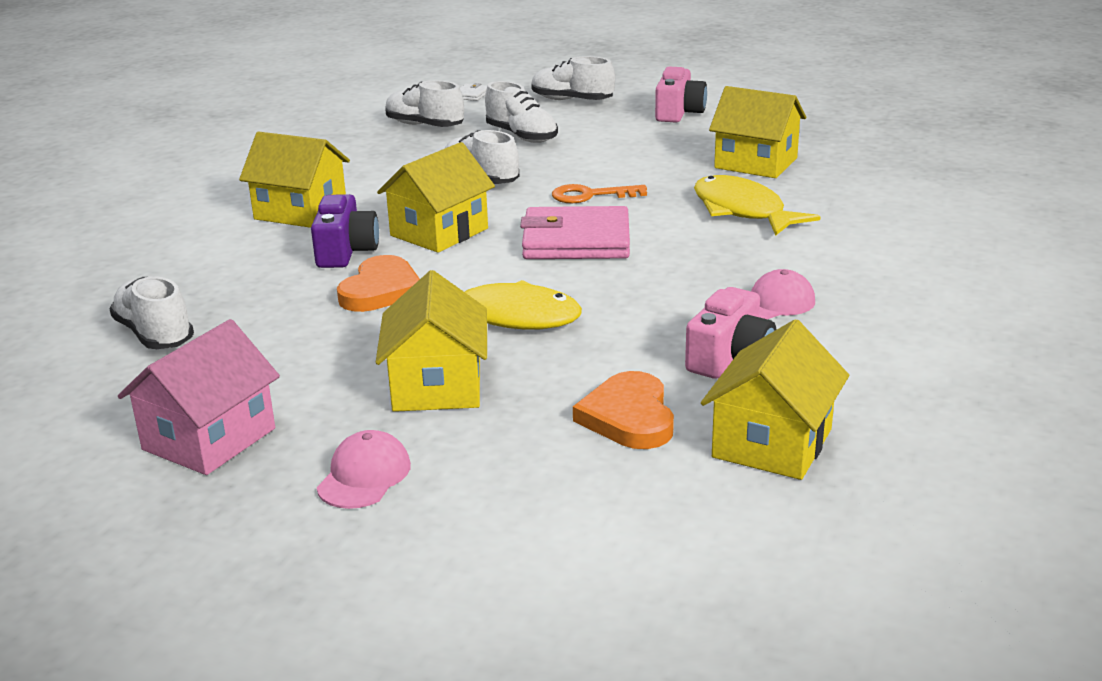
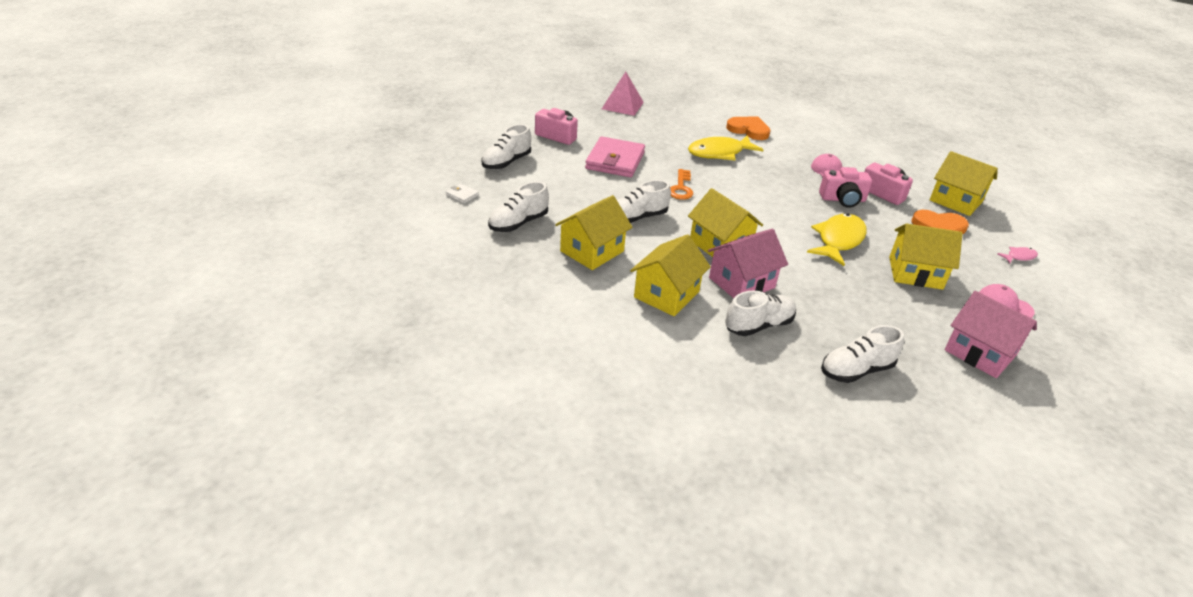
camera: 80 degrees left, 10 degrees up
(346, 251) = (741, 282): purple camera -> pink house
(381, 290) = (801, 276): orange heart -> orange heart (748, 130)
(522, 136) = (566, 191): white shoe -> white shoe (759, 325)
(565, 512) = (1019, 257): none -> pink fish
(576, 241) = (745, 204): pink wallet -> pink wallet (615, 161)
(664, 318) = (842, 199): none -> pink camera
(756, 163) = (654, 134): yellow house -> yellow house (592, 251)
(839, 134) = (622, 105): none -> pink pyramid

